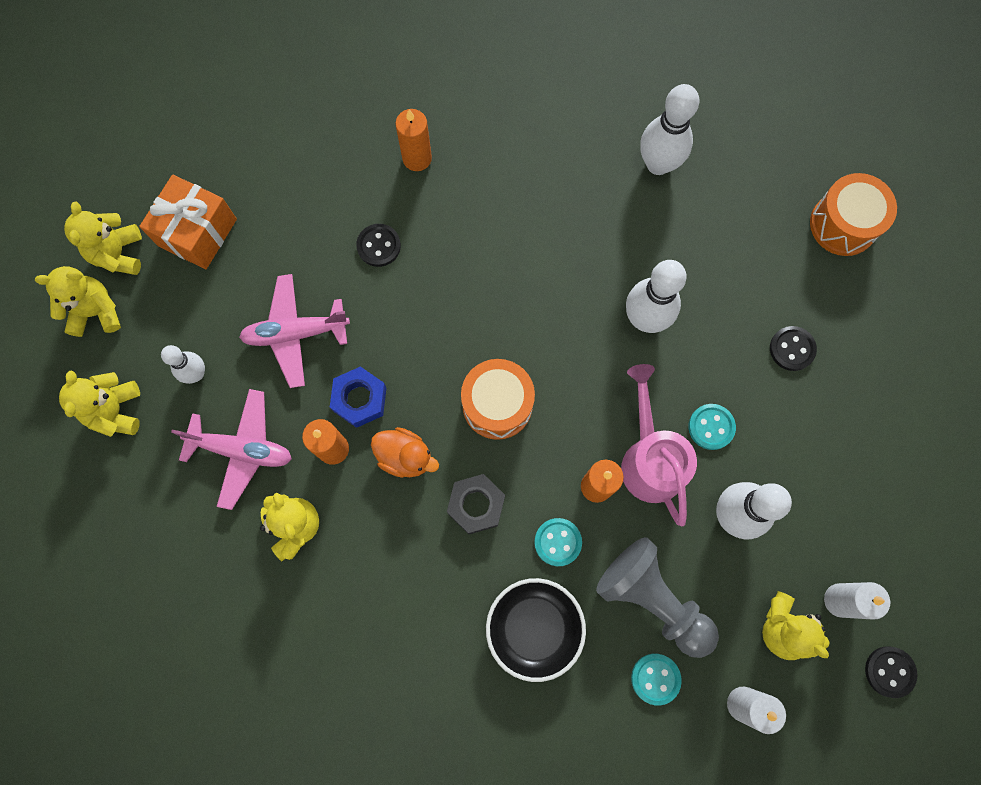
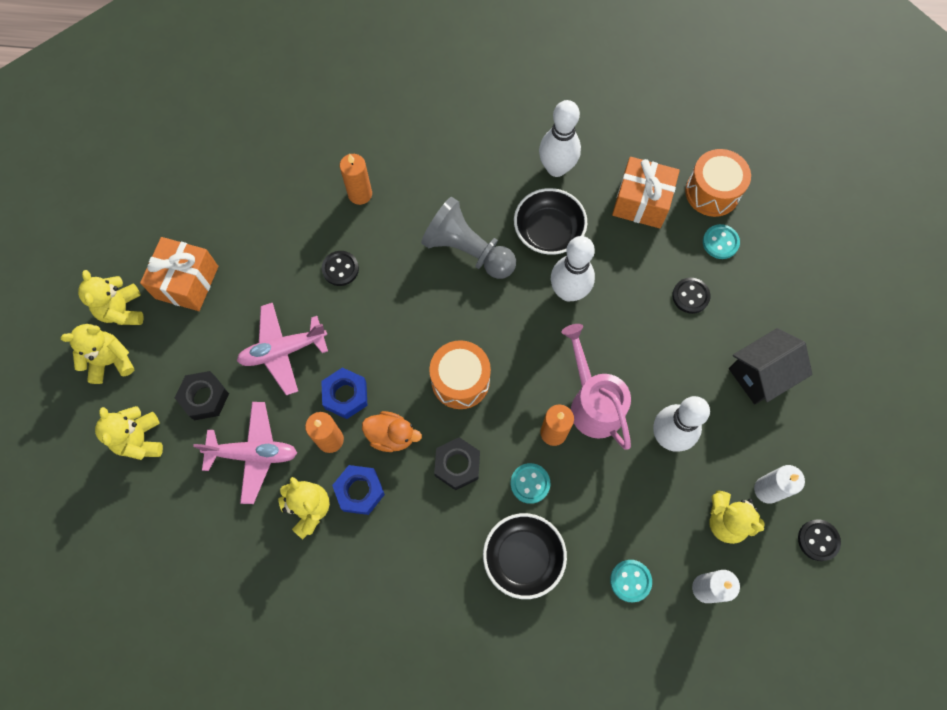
camera: 10 degrees left, 5 degrees down
(196, 374) = (204, 398): white bowling pin -> black nut
(357, 515) = (359, 491): none -> blue nut
(634, 241) = (548, 231): none -> black bowl
(653, 599) = (616, 516): grey pawn -> grey pawn (467, 250)
(711, 427) = (637, 369): turquoise button -> turquoise button (720, 242)
(753, 223) = (641, 202): none -> orange gift
(858, 459) = (760, 374): none -> black house

